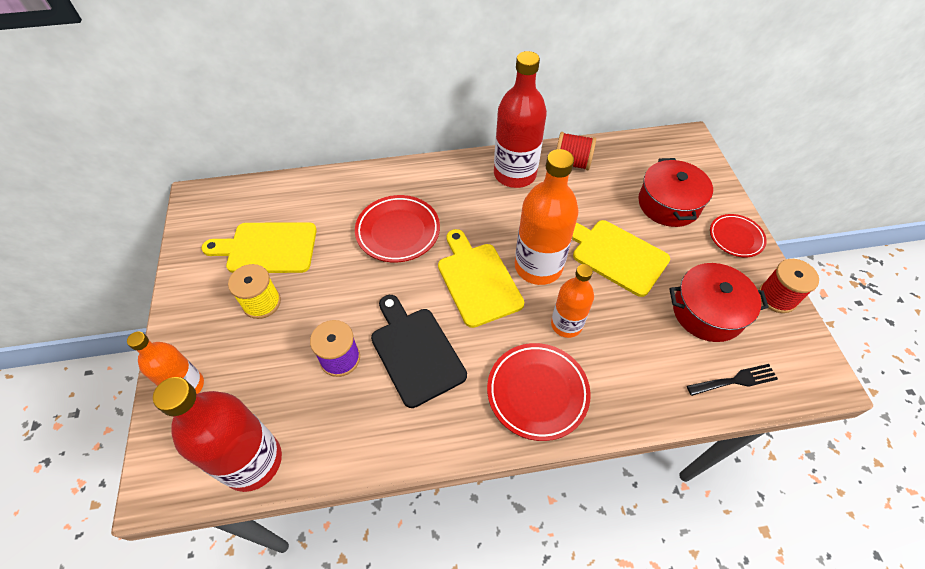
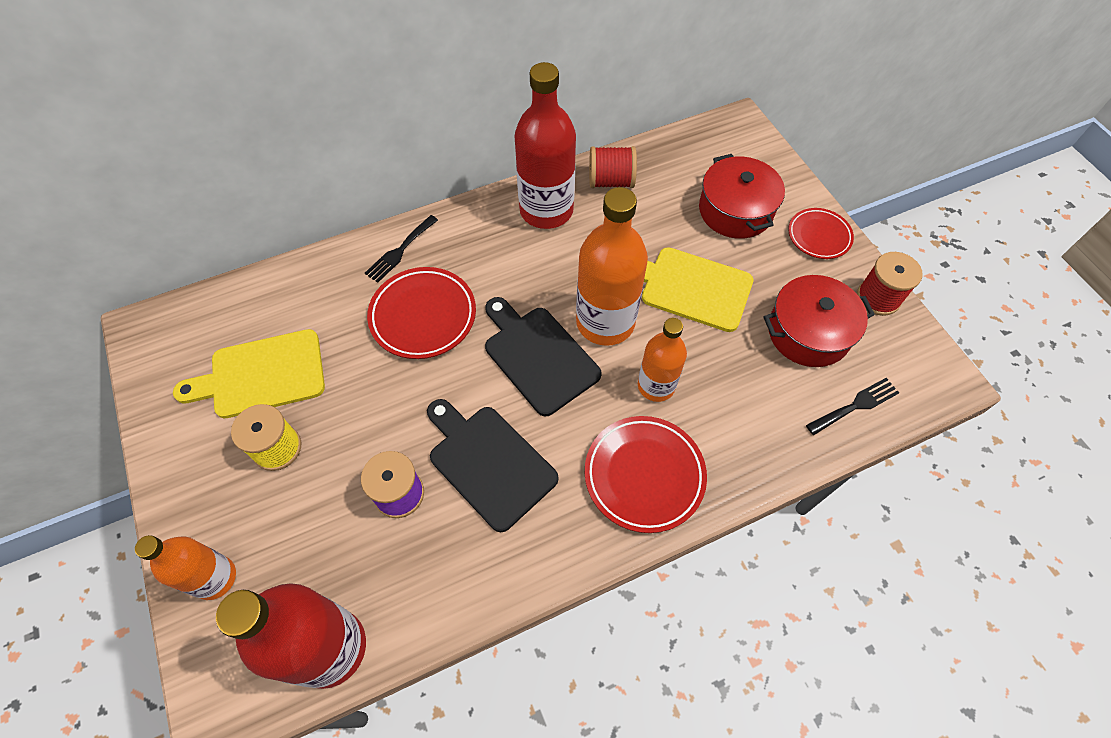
camera: 15 degrees left, 5 degrees up
(395, 181) = (400, 251): none -> black fork
(477, 280) = (538, 356): yellow cutting board -> black cutting board

